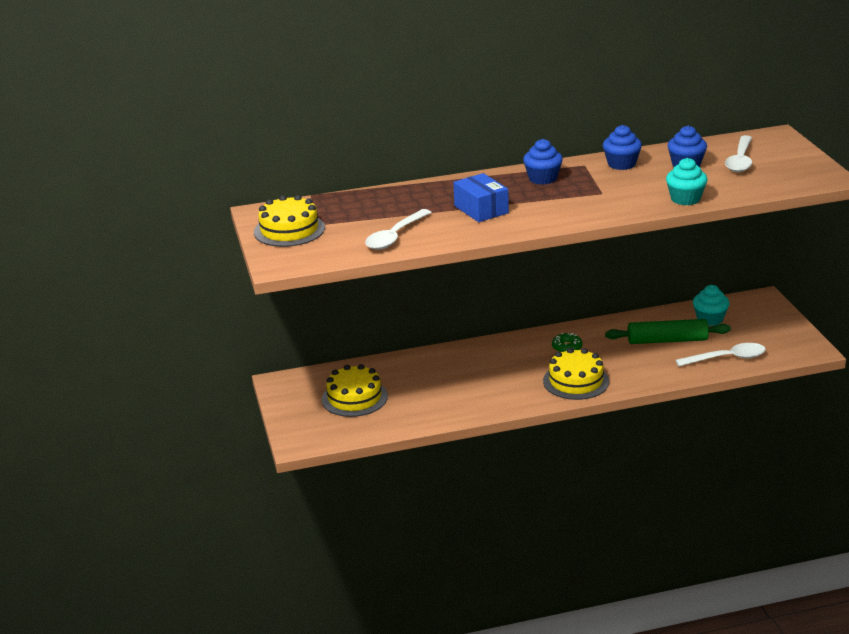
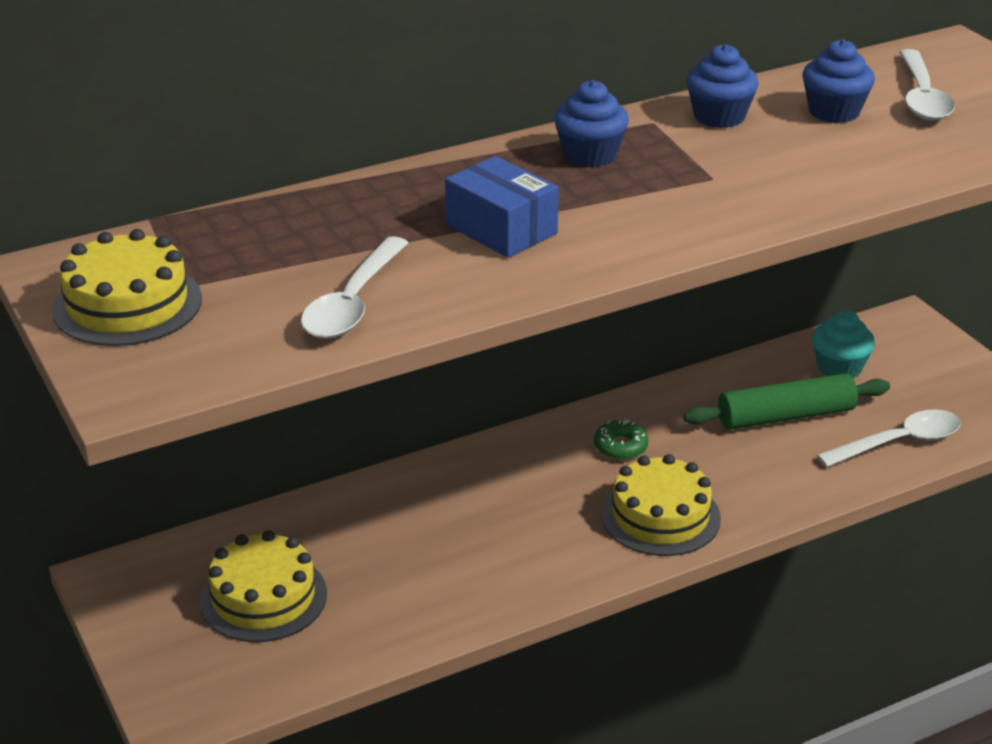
camera: 15 degrees left, 5 degrees up
(685, 199) = (869, 180): turquoise cupcake -> none

